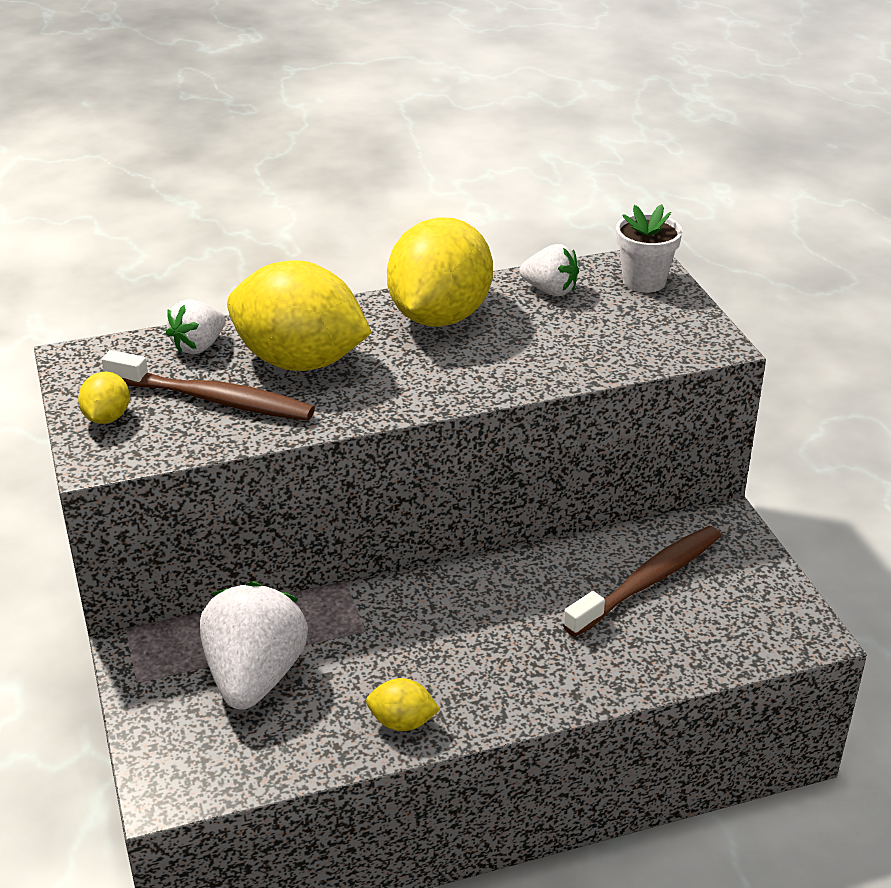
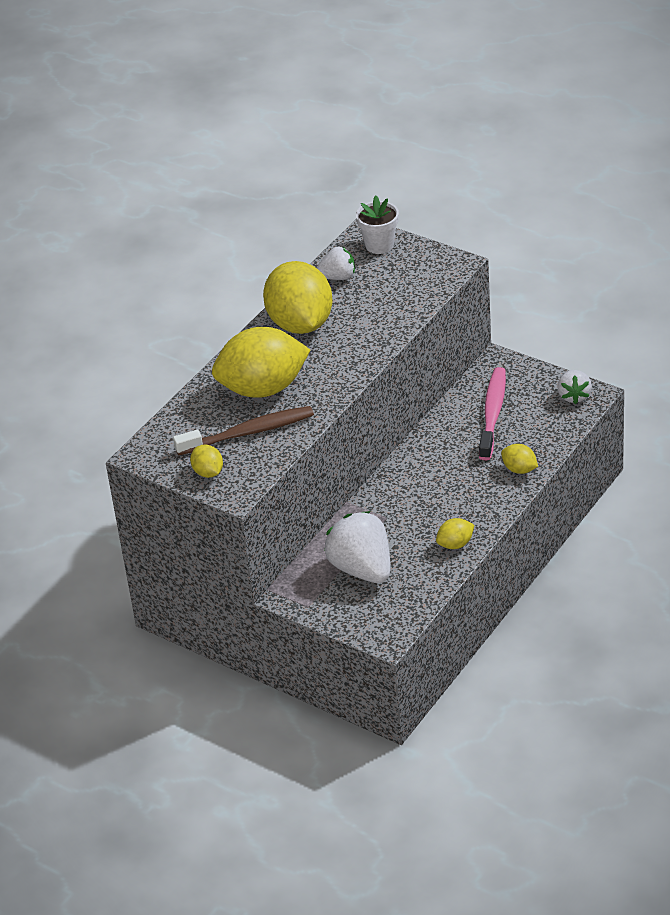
camera: 35 degrees left, 5 degrees up
(199, 346) = (197, 411): white strawberry -> white strawberry (574, 396)
(601, 675) = (519, 469): none -> yellow lemon
(648, 581) = (493, 413): brown toothbrush -> pink toothbrush

